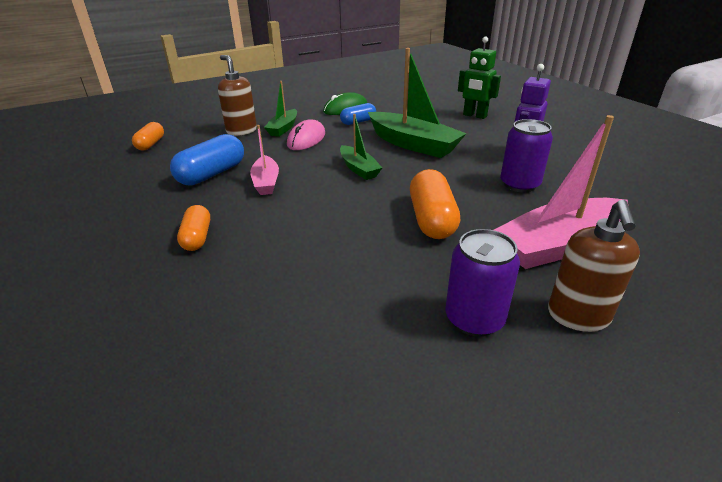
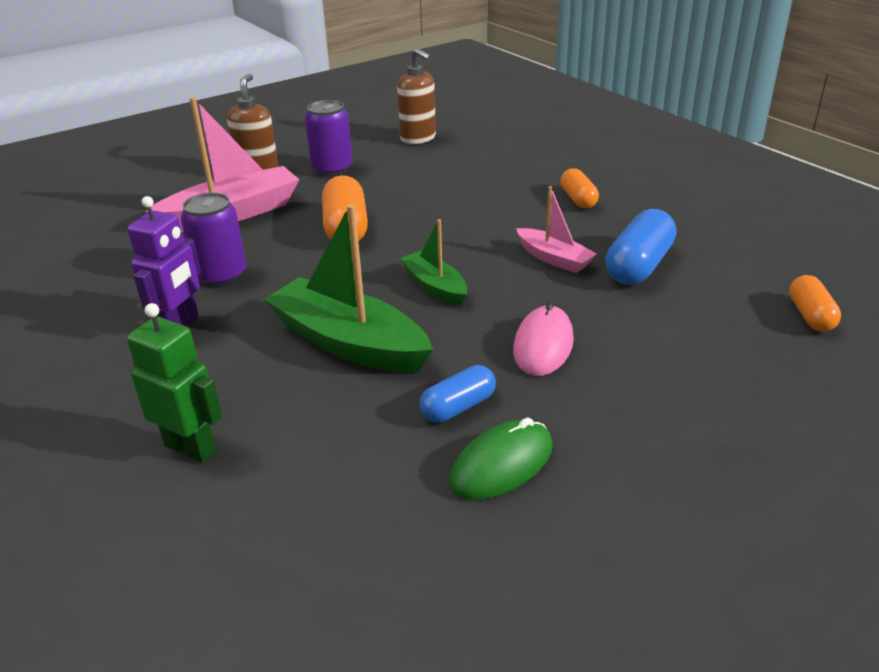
camera: 175 degrees right, 0 degrees up
(241, 131) = (684, 361): brown soap dispenser -> brown soap dispenser (418, 138)
(266, 182) = (554, 259): pink boat -> pink boat turned 150 degrees clockwise
(283, 128) = (606, 374): green boat -> none

